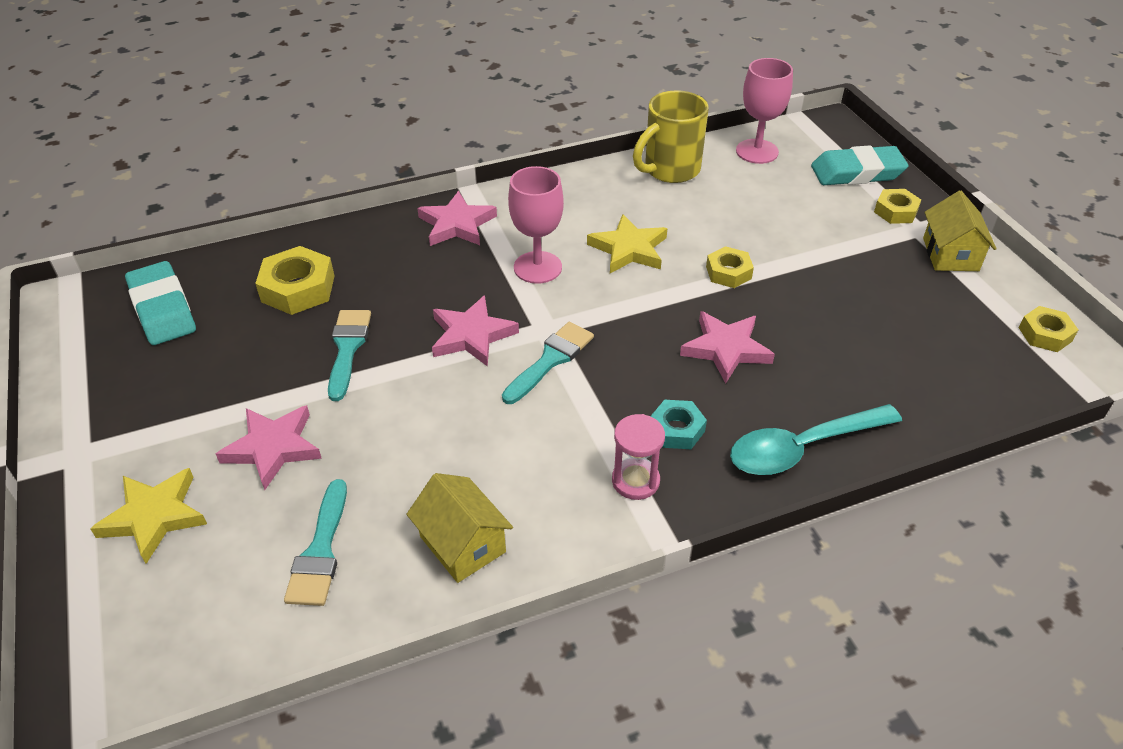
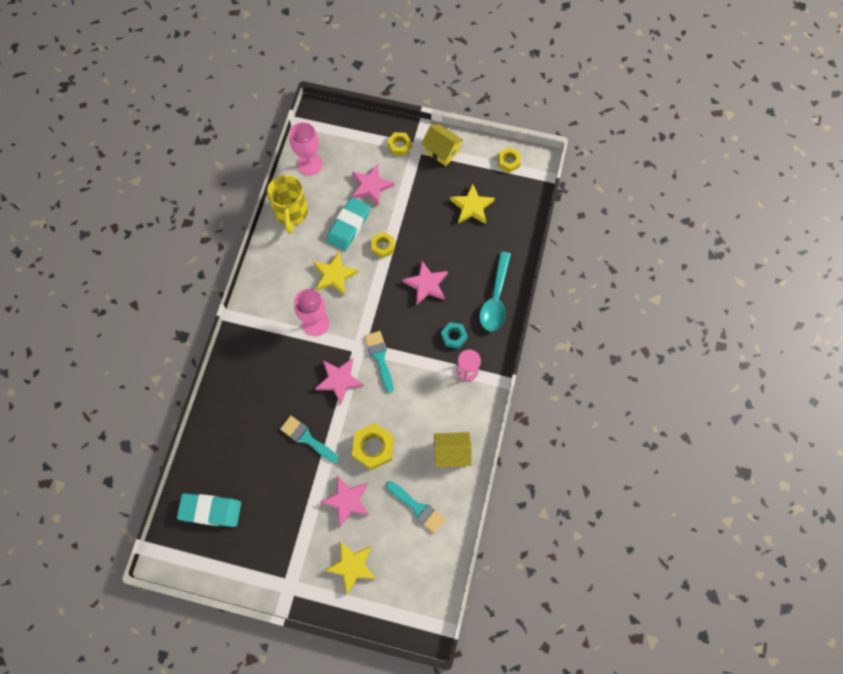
camera: 55 degrees left, 25 degrees up
(298, 288) = (245, 439): yellow nut -> yellow nut (373, 447)
(456, 224) = (253, 339): pink star -> pink star (371, 186)
(857, 172) = (361, 136): turquoise eraser -> turquoise eraser (348, 226)
(914, 332) = (472, 207): none -> yellow star

